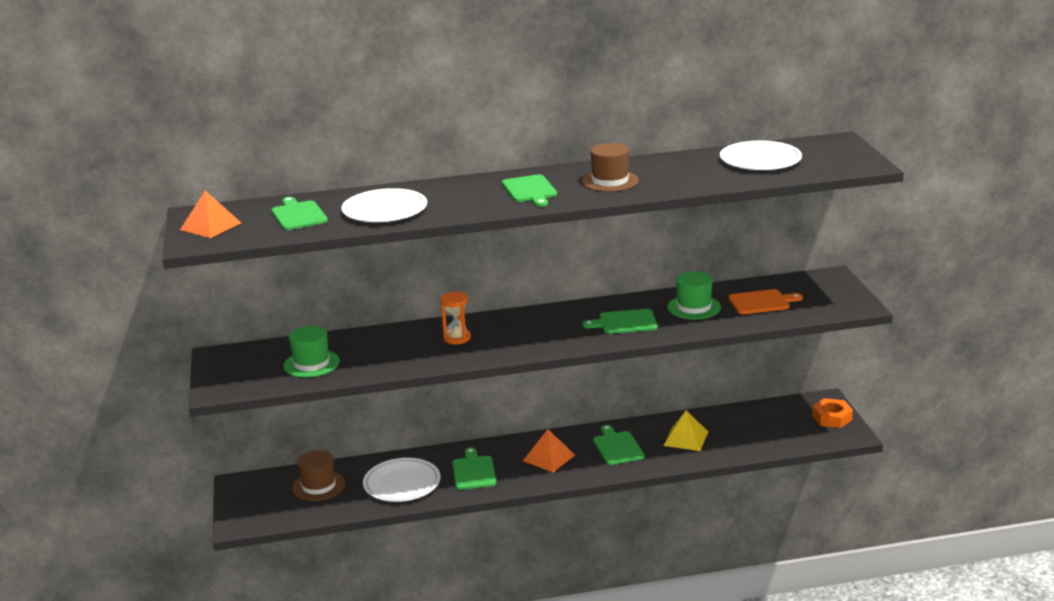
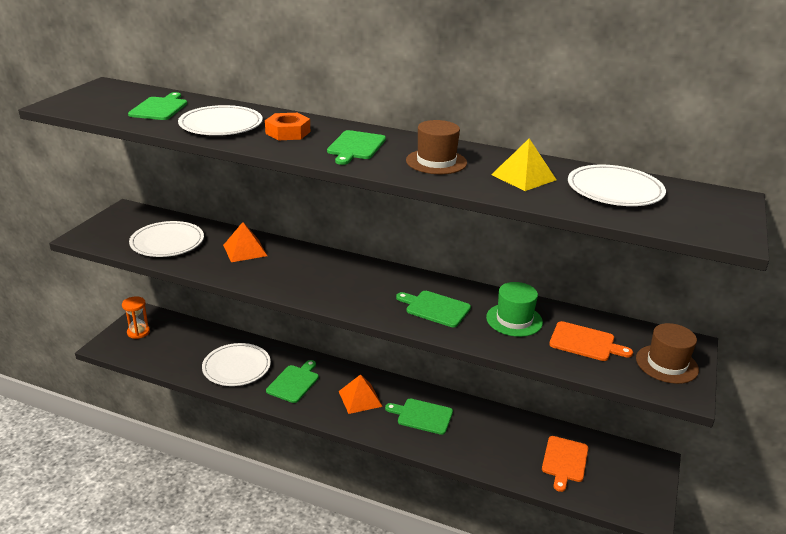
camera: 30 degrees right, 5 degrees up
(210, 226) = (93, 97): orange pyramid -> orange pyramid (245, 250)
(311, 364) = (167, 242): green hat -> white plate
(318, 486) = (185, 341): brown hat -> brown hat (666, 364)
(457, 338) = (289, 265): orange hourglass -> orange hourglass (138, 332)
(617, 447) = (422, 416): green cutting board -> green cutting board turned 90 degrees counterclockwise
(685, 438) = (487, 437): yellow pyramid -> yellow pyramid (523, 177)
(761, 428) = (564, 461): none -> orange cutting board
(832, 418) = (644, 484): orange nut -> orange nut (288, 132)

